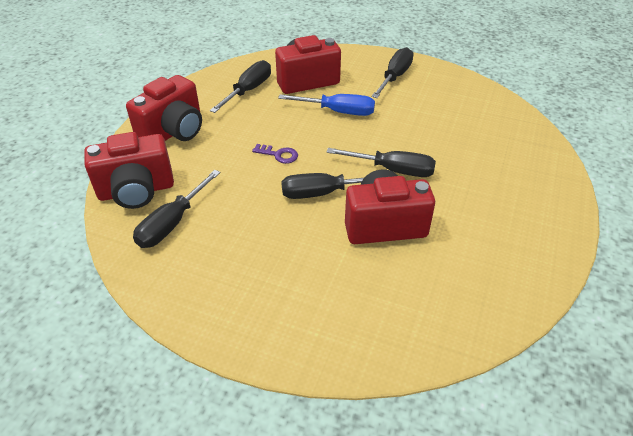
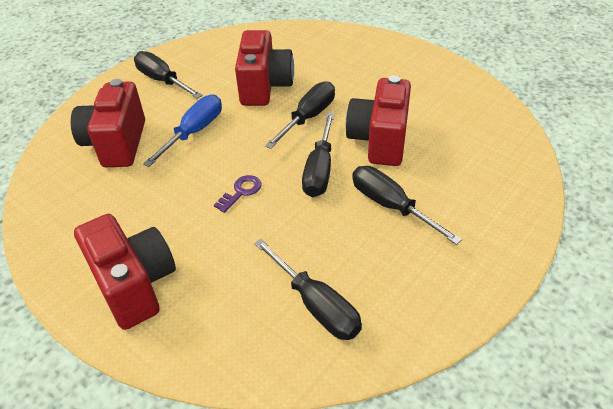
camera: 70 degrees left, 0 degrees up
(136, 191) = (239, 339): red camera -> red camera (264, 87)
(248, 90) = (97, 197): black screwdriver -> black screwdriver (391, 206)

